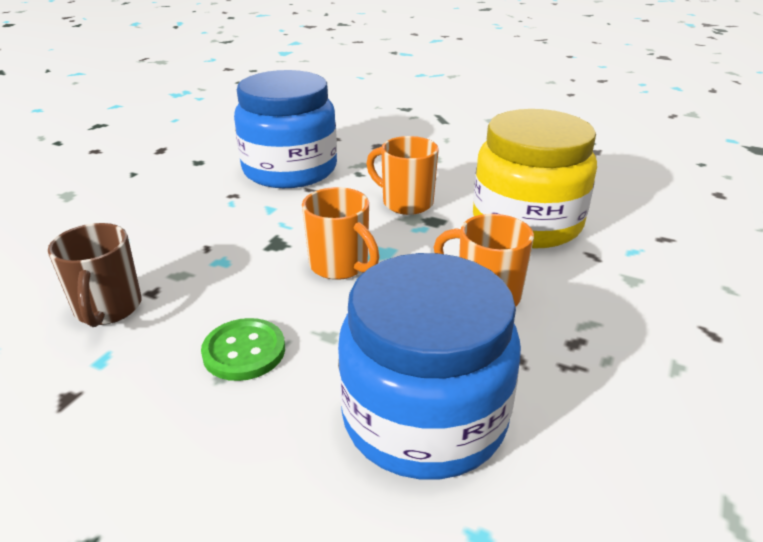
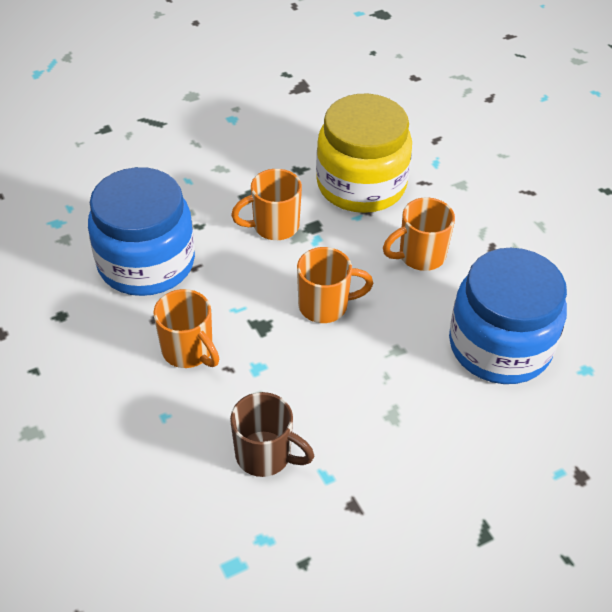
camera: 55 degrees left, 15 degrees up
(209, 222) = (189, 351): none -> orange mug
(244, 351) = (379, 398): green button -> none

